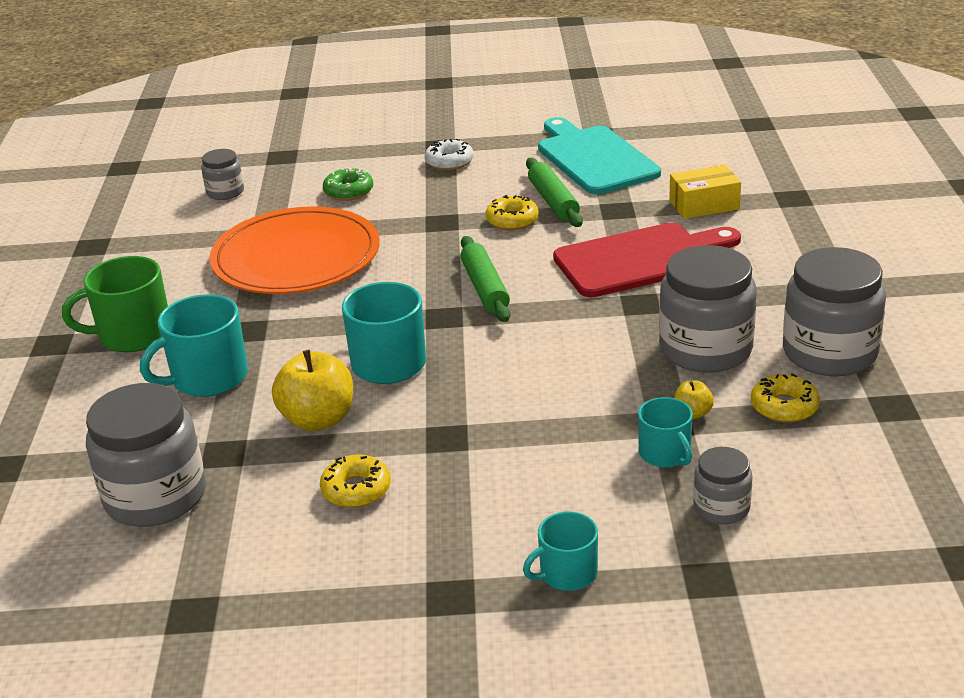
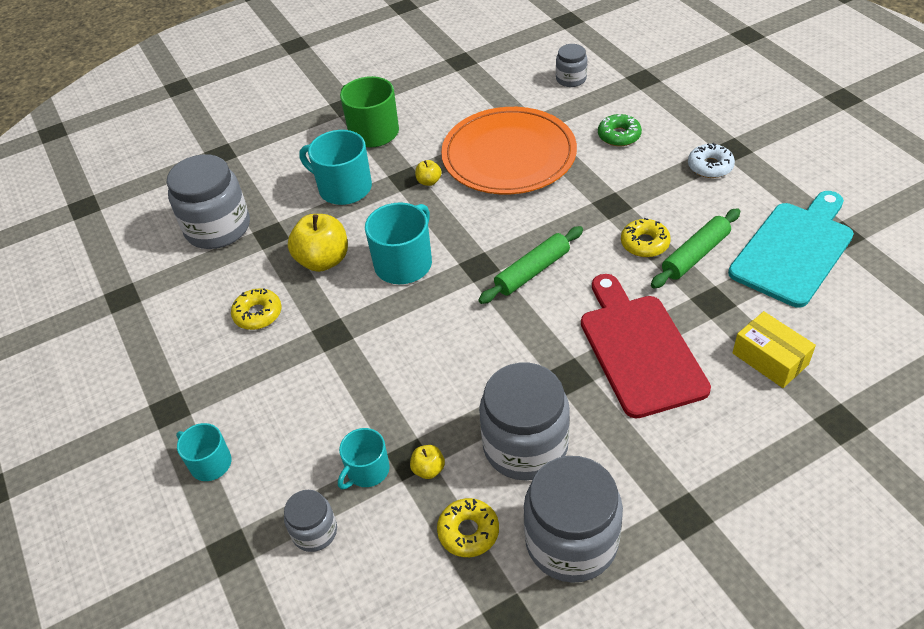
camera: 65 degrees right, 15 degrees up
(274, 316) = (429, 181): none -> yellow apple
(640, 260) = (639, 349): red cutting board -> red cutting board turned 150 degrees counterclockwise

